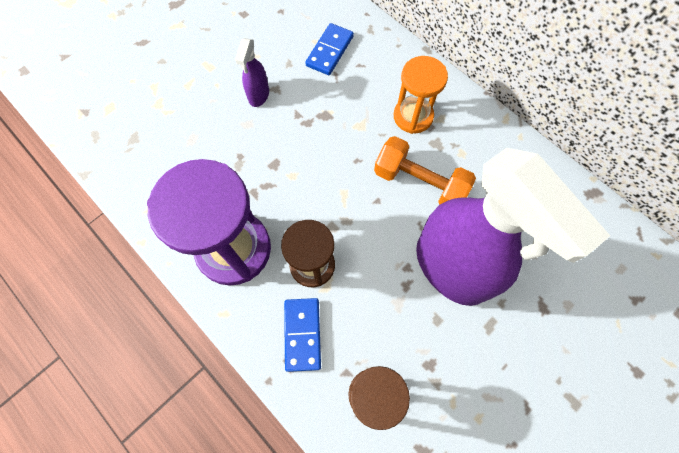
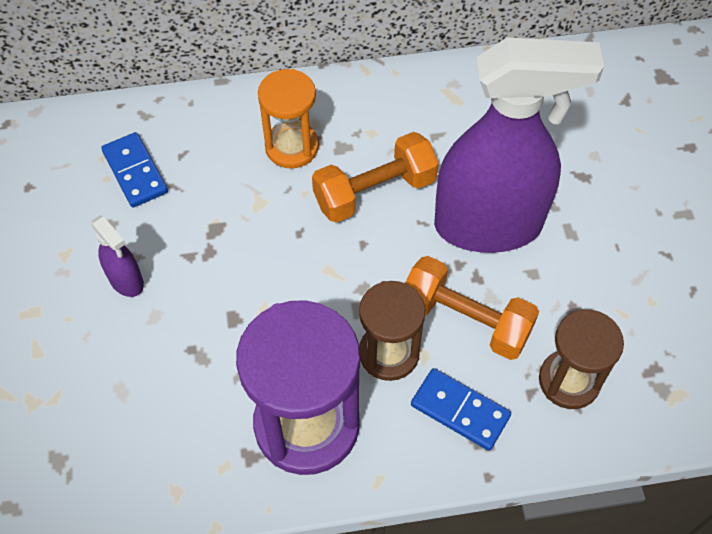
camera: 55 degrees left, 10 degrees down
(369, 297) = (465, 320): none -> orange dumbbell

